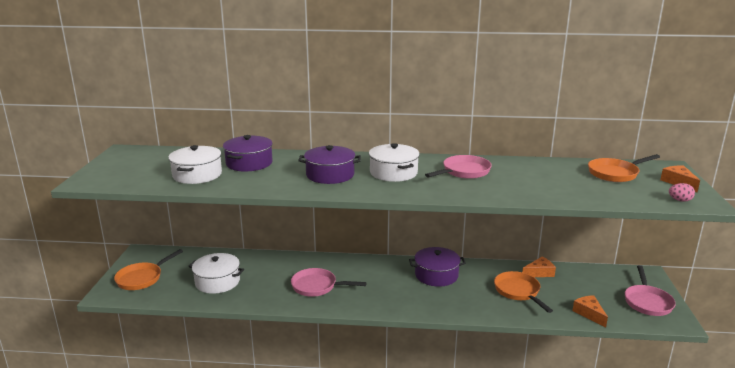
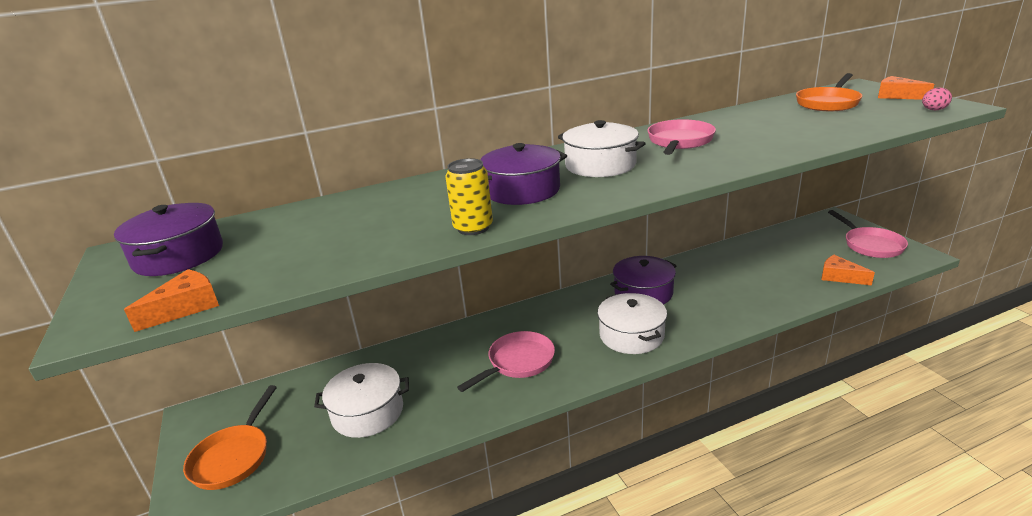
camera: 25 degrees left, 5 degrees up
(197, 175) = (313, 249): white pot -> white pot (631, 335)
(249, 163) = (378, 209): purple pot -> purple pot (179, 256)
(277, 187) = (473, 228): none -> yellow can
(317, 286) = (518, 362): pink pan -> pink pan turned 150 degrees clockwise
(518, 292) = (747, 279): orange pan -> none
(539, 273) = (742, 251): orange cheese -> orange cheese (186, 308)

